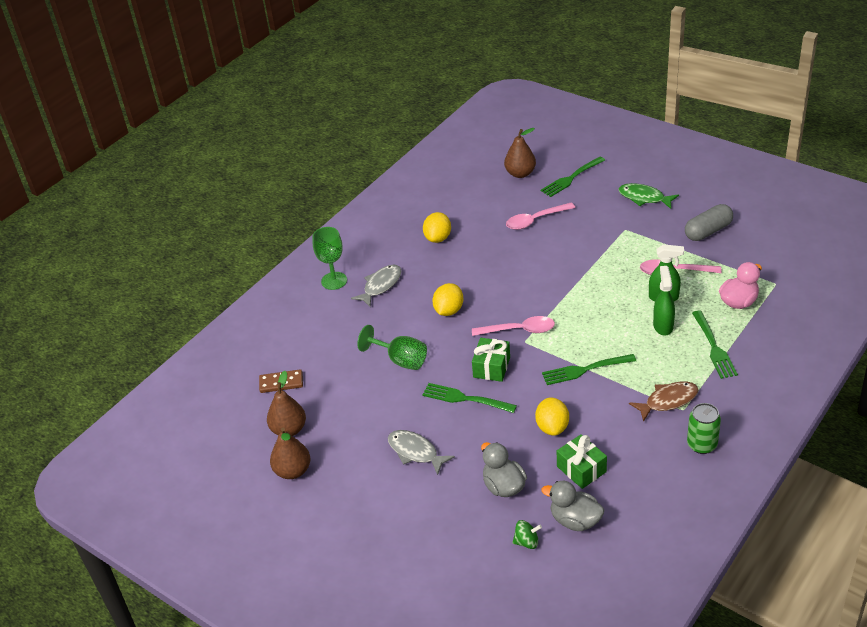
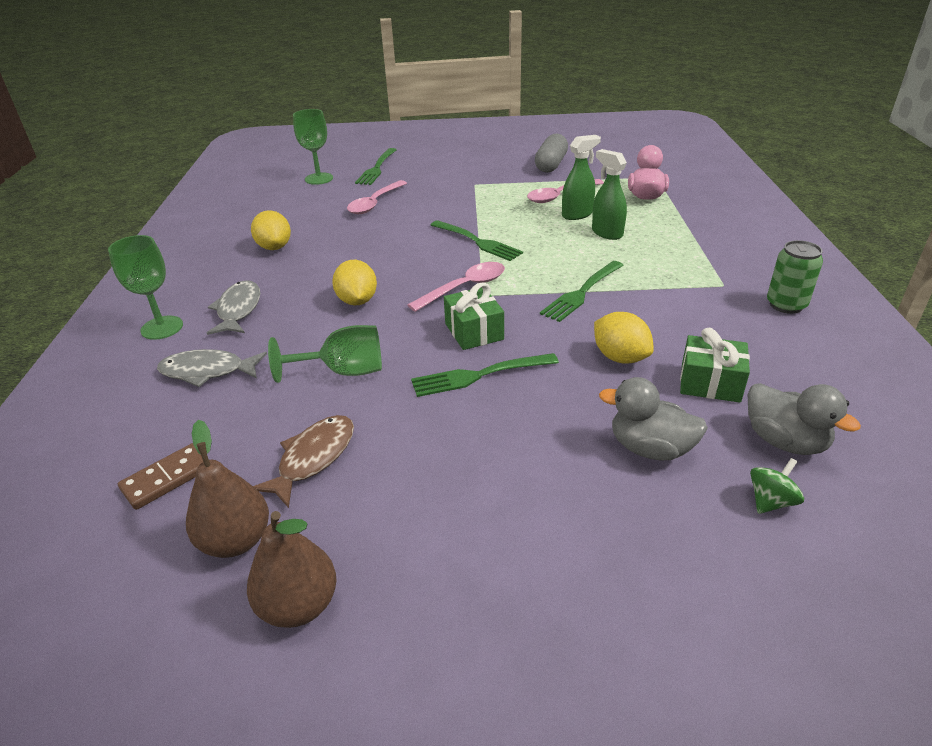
camera: 40 degrees left, 5 degrees down
(415, 452) = (482, 468): grey fish -> grey fish (207, 371)
(520, 173) = (319, 179): brown pear -> green goblet
(575, 520) = (784, 441): grey duck -> grey duck turned 120 degrees counterclockwise
(644, 198) = (464, 162): green fish -> none
(668, 401) = (699, 284): brown fish -> brown fish (313, 458)
(713, 347) = (674, 231): green fork -> green fork (477, 241)

